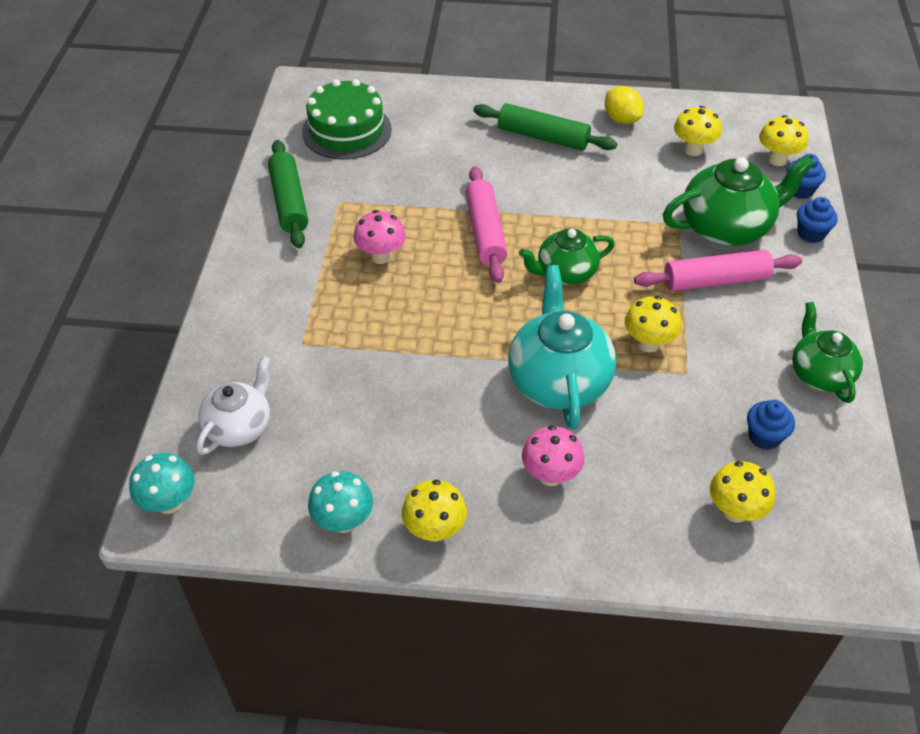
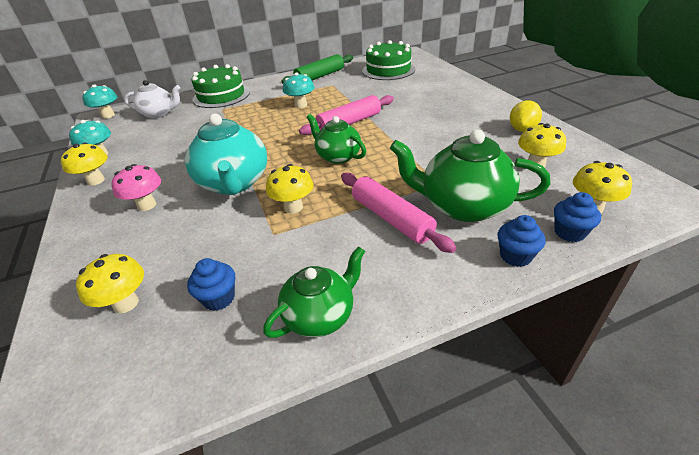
camera: 65 degrees right, 10 degrees down
(243, 333) = (221, 96): none -> green cake
(381, 256) = (300, 105): pink mushroom -> turquoise mushroom
(543, 137) = (460, 112): green rolling pin -> none
(558, 380) = (234, 183): turquoise teapot -> turquoise teapot turned 105 degrees clockwise
(727, 227) = (462, 206): green teapot -> green teapot turned 150 degrees clockwise

